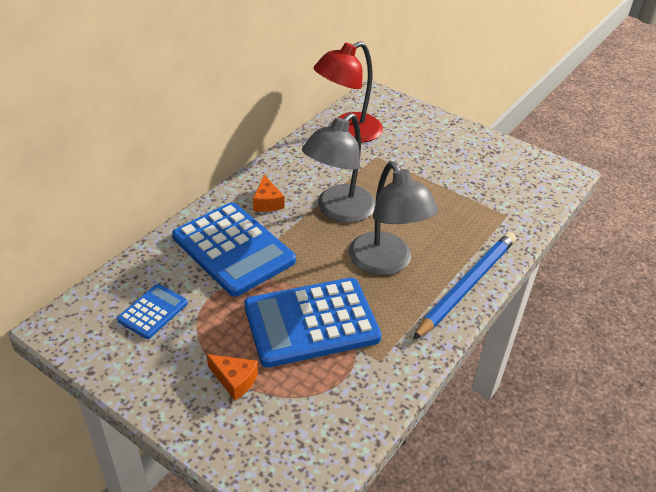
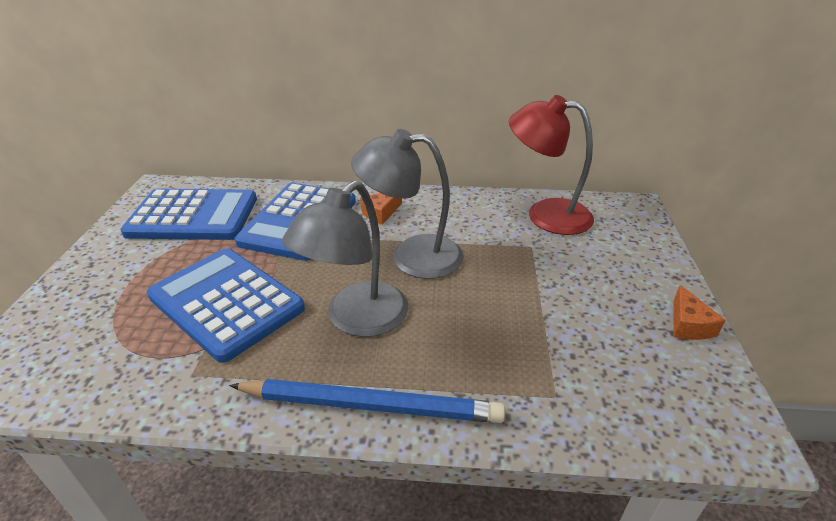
camera: 60 degrees right, 5 degrees down
(153, 311) = (193, 216): blue calculator -> blue calculator, size x2.02
(234, 380) = (125, 287): orange cheese -> orange cheese (688, 325)

